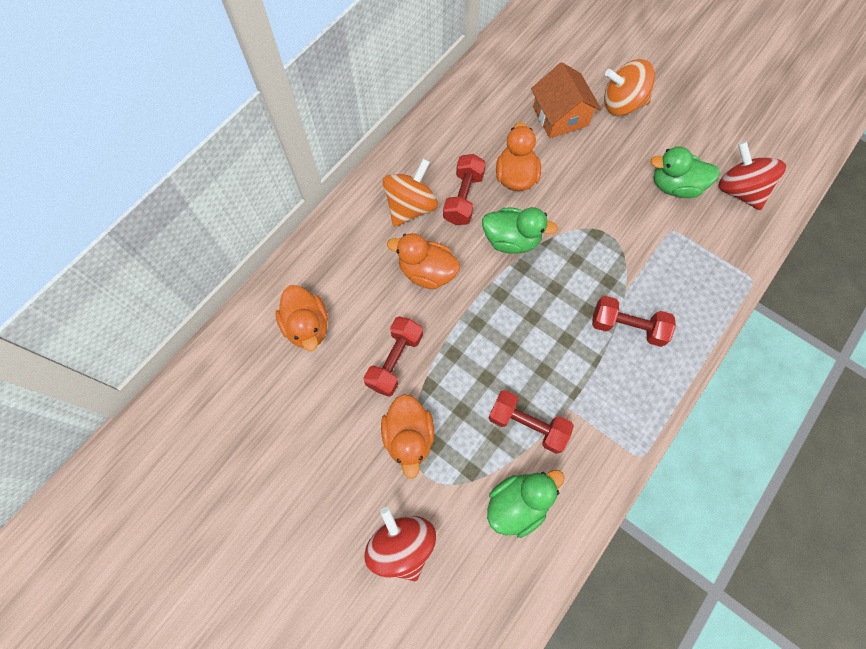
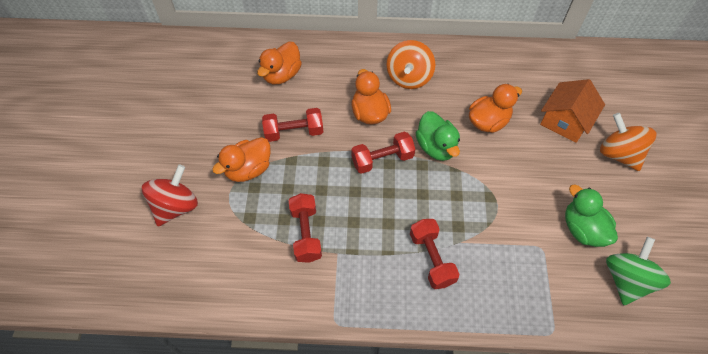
camera: 55 degrees right, 10 degrees down
(411, 207) = (409, 77): orange spinning top -> orange spinning top turned 105 degrees clockwise
(463, 198) = (442, 102): red dumbbell -> red dumbbell (382, 159)
(517, 503) = (246, 259): green duck -> none
(739, 190) = (626, 280): red spinning top -> green spinning top

